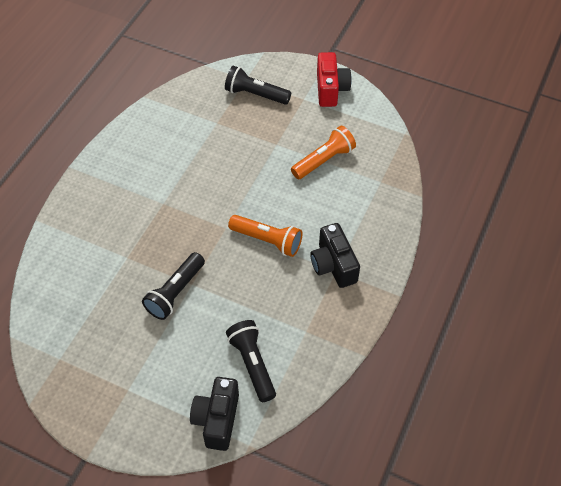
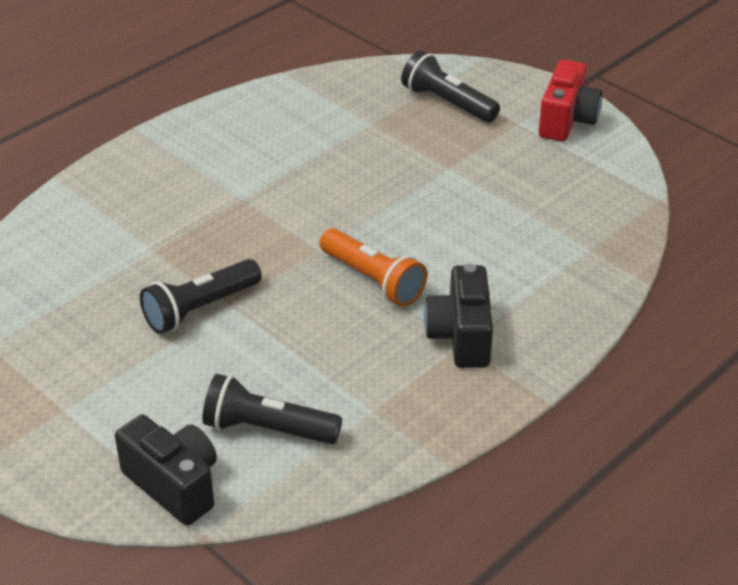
camera: 20 degrees right, 15 degrees down
(217, 419) = (174, 485): black camera -> black camera turned 105 degrees clockwise
(252, 364) = (267, 429): black flashlight -> black flashlight turned 75 degrees counterclockwise
(324, 160) = (512, 203): orange flashlight -> none

